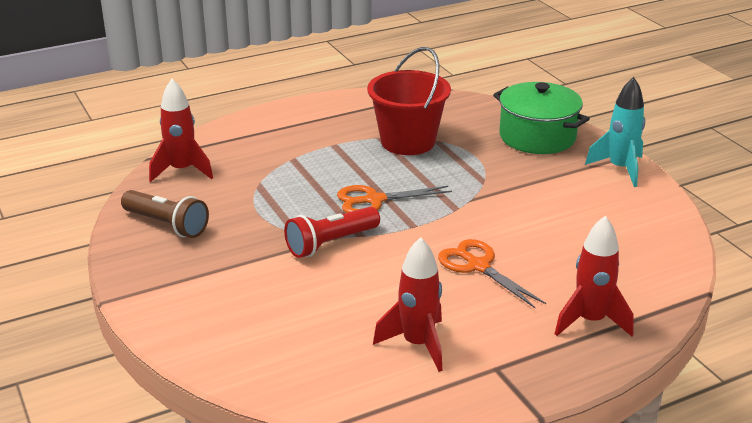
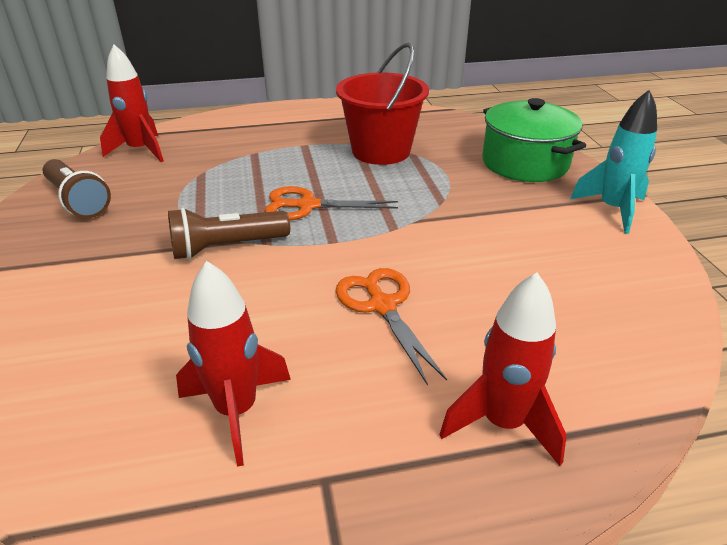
camera: 15 degrees right, 5 degrees up
(330, 243) = (226, 247): red flashlight -> brown flashlight

